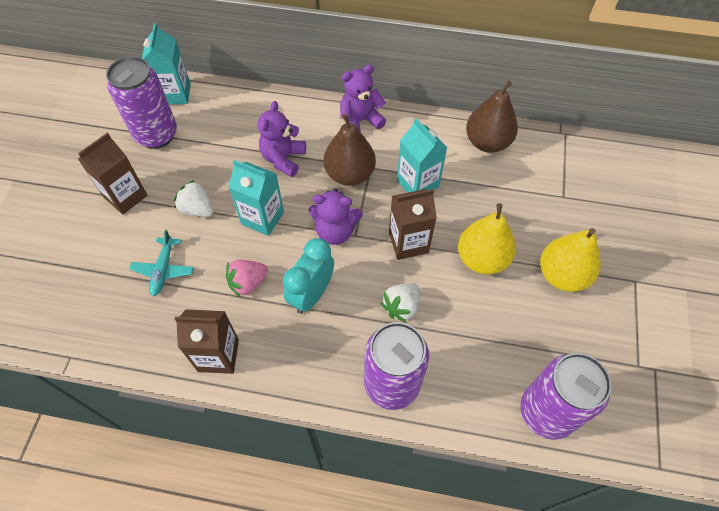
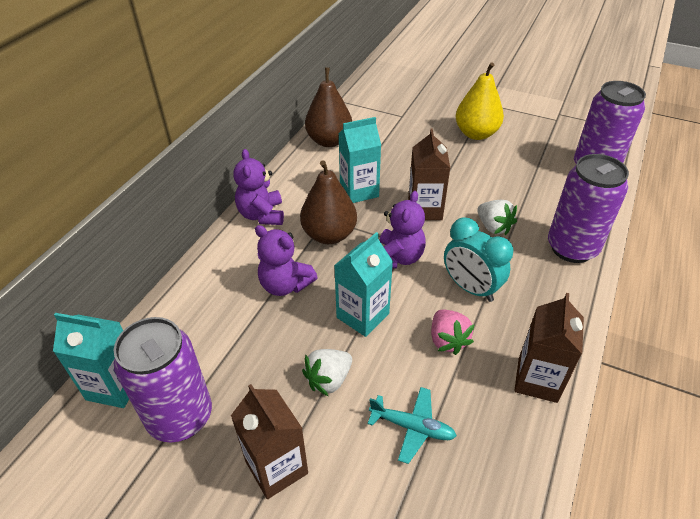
camera: 75 degrees left, 15 degrees down
(482, 259) = (452, 170): yellow pear -> none

